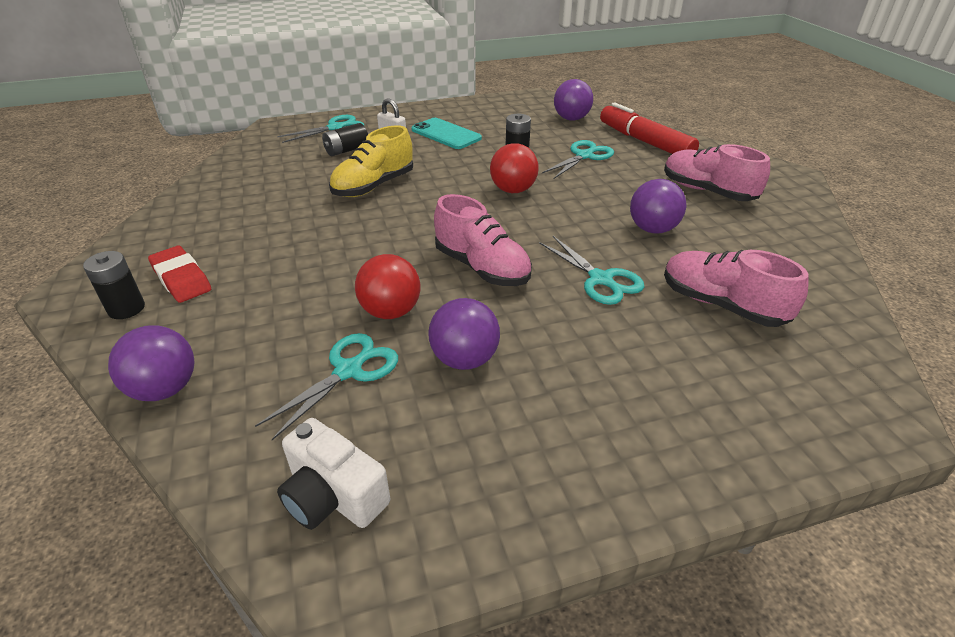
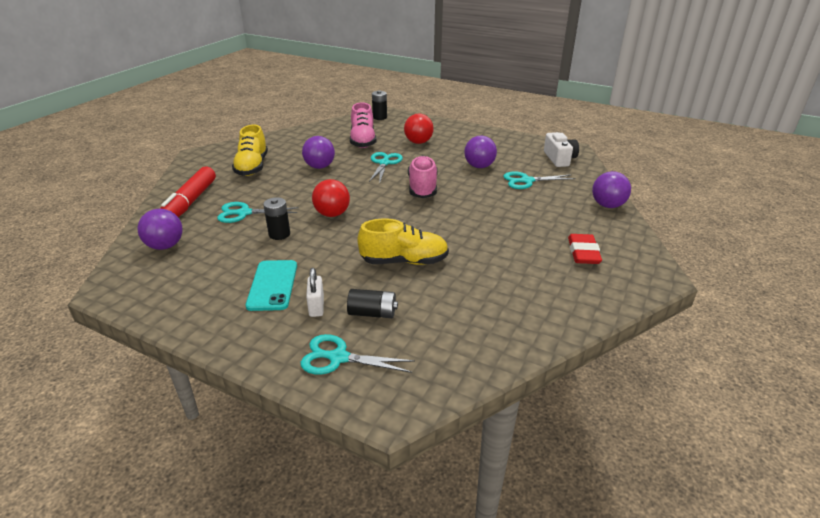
camera: 135 degrees left, 5 degrees down
(126, 308) = (621, 249): black battery -> black battery (379, 117)
(391, 311) = (487, 190): red ball -> red ball (418, 142)
(707, 191) = (252, 167): pink shoe -> yellow shoe

